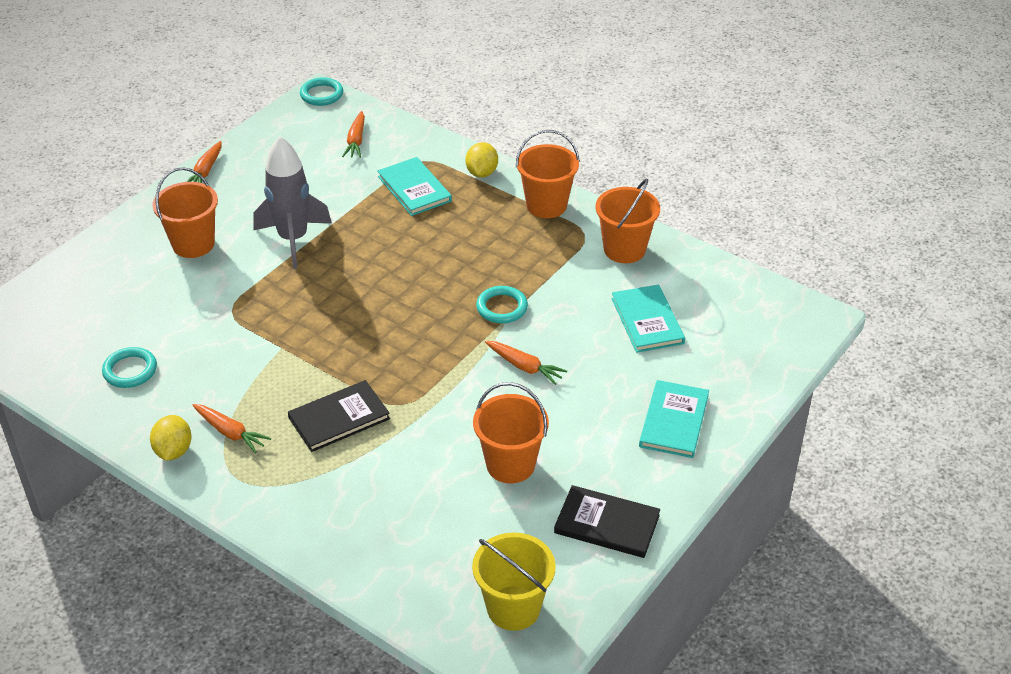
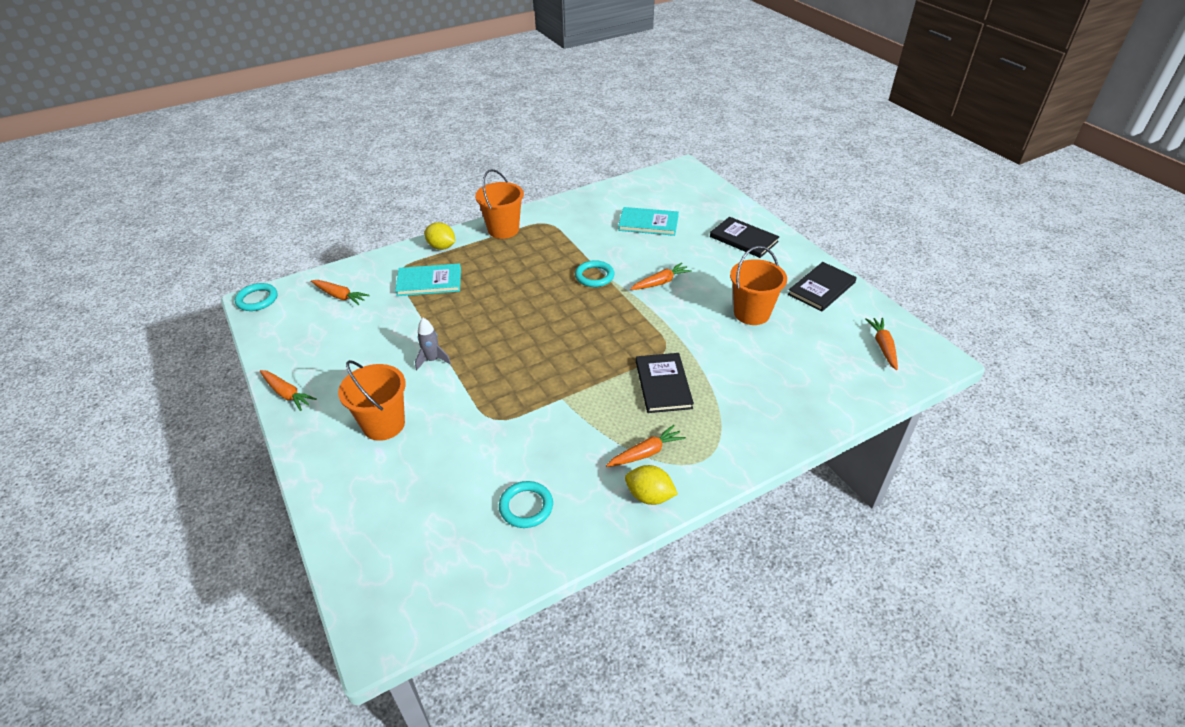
camera: 65 degrees left, 0 degrees up
(293, 239) = (432, 360): grey rocket -> grey rocket, size x0.48
(513, 608) = (883, 346): yellow bucket -> orange carrot
(624, 249) = (574, 212): orange bucket -> none
(674, 421) = (743, 239): turquoise book -> black book

